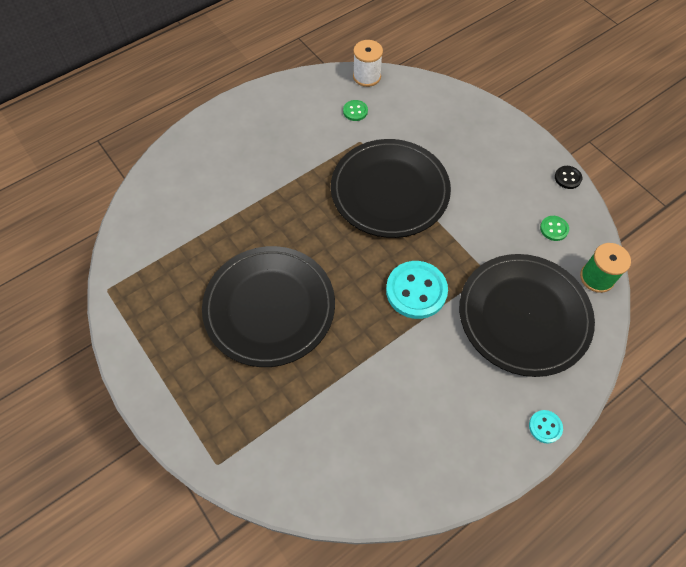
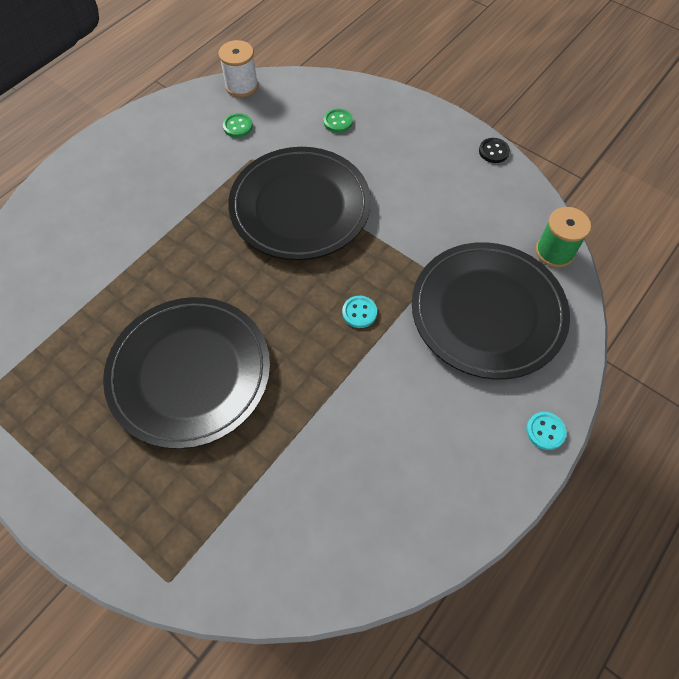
camera: 15 degrees left, 0 degrees up
(416, 291) = (359, 312): turquoise button -> turquoise button, size x0.48
(554, 229) = (494, 209): green button -> green button (338, 121)

